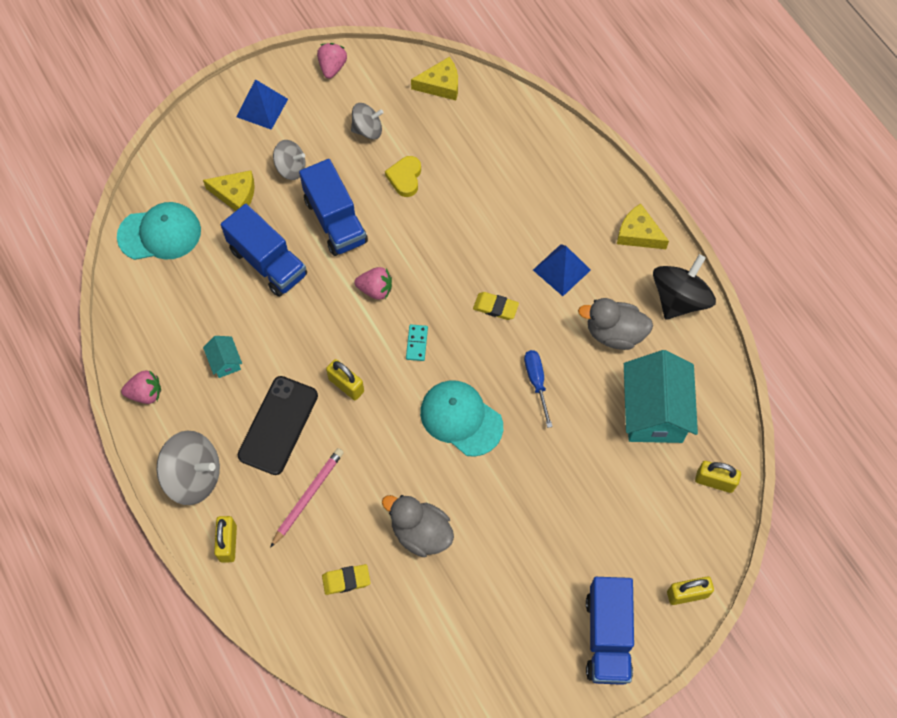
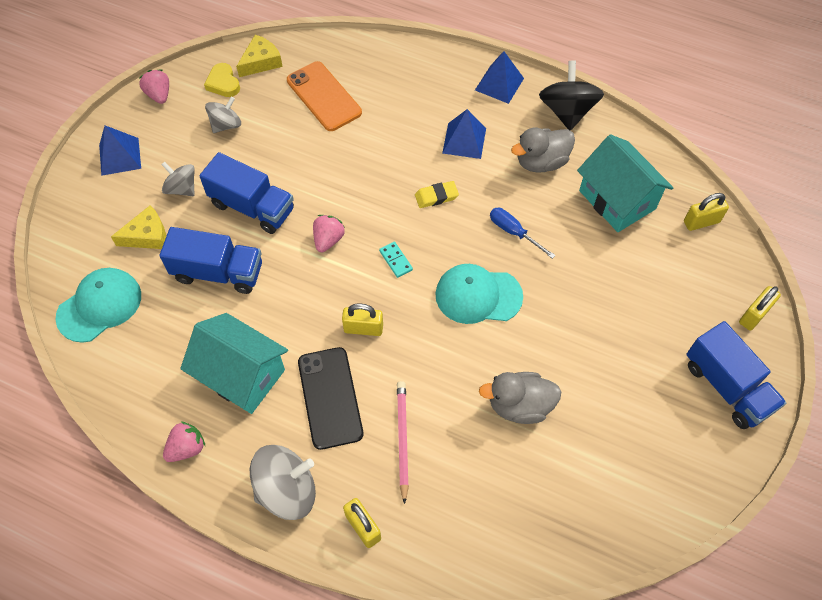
camera: 35 degrees left, 5 degrees down
(225, 362) = (241, 375): turquoise house -> turquoise house, size x2.25
(291, 168) = (182, 188): grey spinning top -> grey spinning top turned 120 degrees counterclockwise
(346, 580) = (490, 486): yellow eraser -> none
(375, 289) = (328, 240): pink strawberry -> pink strawberry turned 45 degrees counterclockwise
(405, 178) = (286, 143): yellow heart -> yellow heart (223, 83)
(470, 152) = (324, 96): none -> orange phone
(638, 234) = (499, 84): yellow cheese -> blue pyramid

